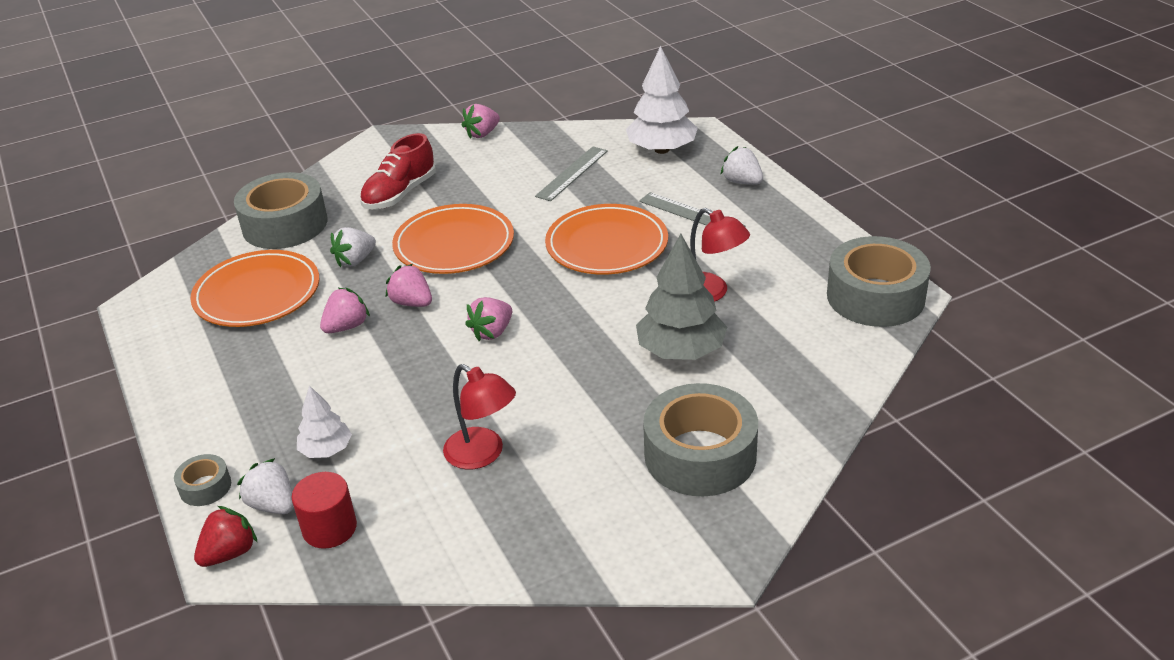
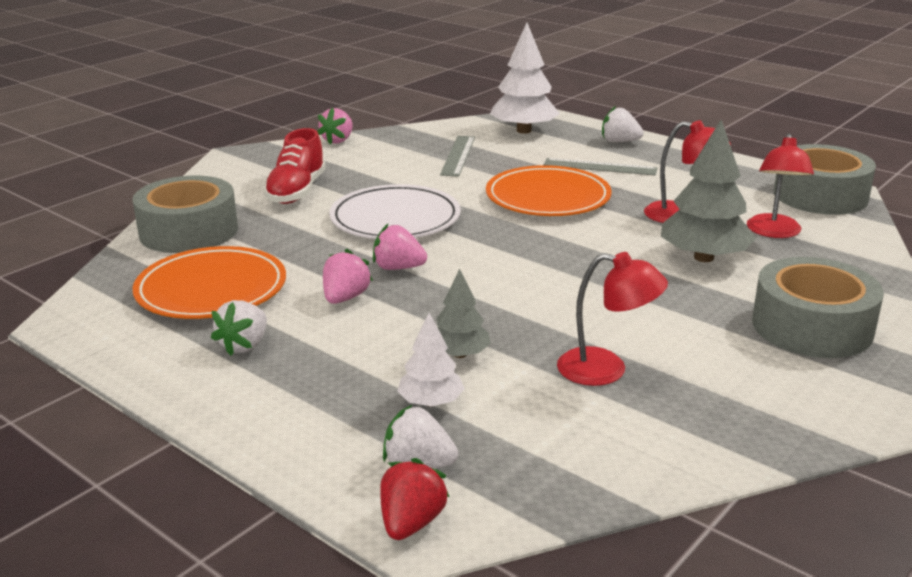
camera: 25 degrees left, 10 degrees down
(205, 487) = (316, 468): grey tape -> none
(329, 528) = (508, 469): red cylinder -> none
(355, 260) = (300, 246): white strawberry -> white strawberry (244, 345)
(385, 408) = (460, 354): none -> grey tree
(454, 244) = (395, 219): orange plate -> white plate
(492, 332) = (507, 275): pink strawberry -> none
(779, 335) = (774, 232): none -> red lamp

